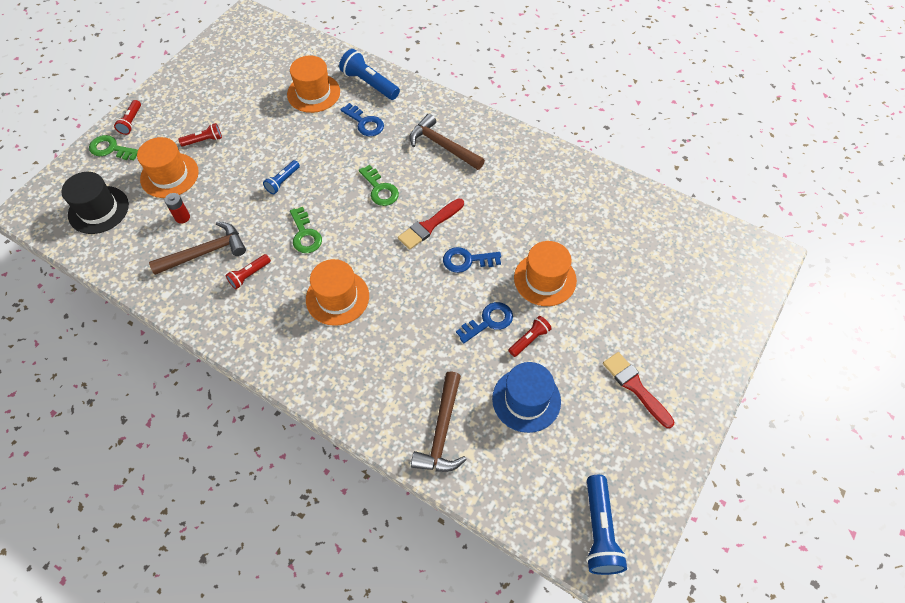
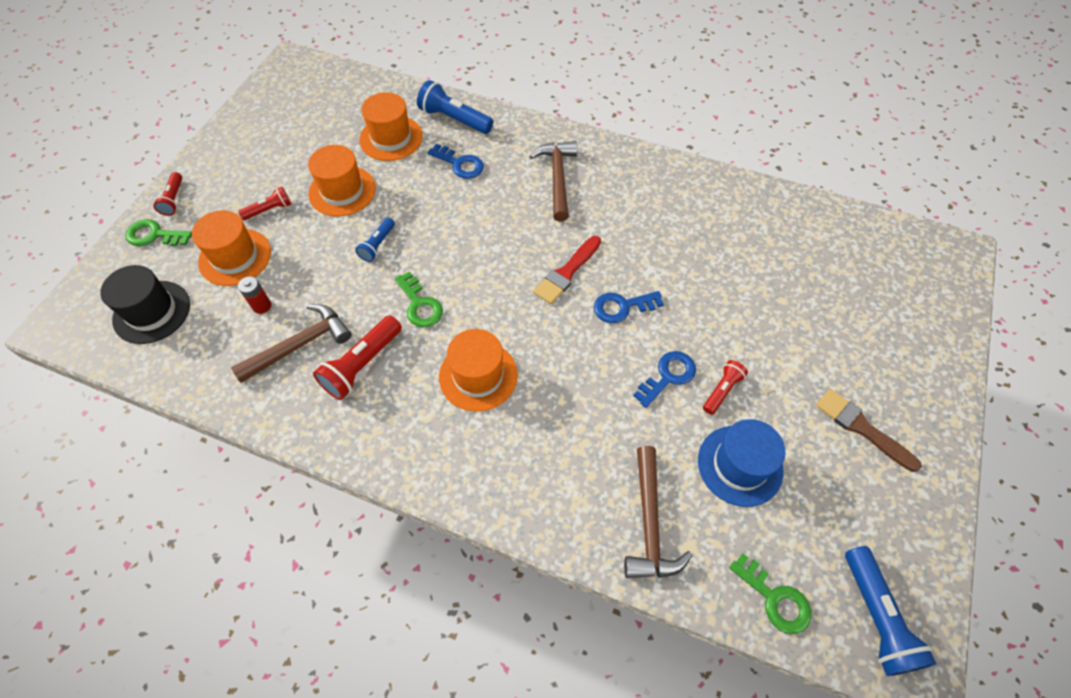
camera: 10 degrees left, 0 degrees up
(249, 275) = (362, 365): red flashlight -> red flashlight, size x1.70
(380, 189) = (497, 238): green key -> green key (775, 598)
(442, 146) = (557, 178): brown hammer -> brown hammer turned 60 degrees clockwise
(545, 279) = (719, 315): orange hat -> orange hat (342, 191)
(635, 387) = (861, 428): red brush -> brown brush

